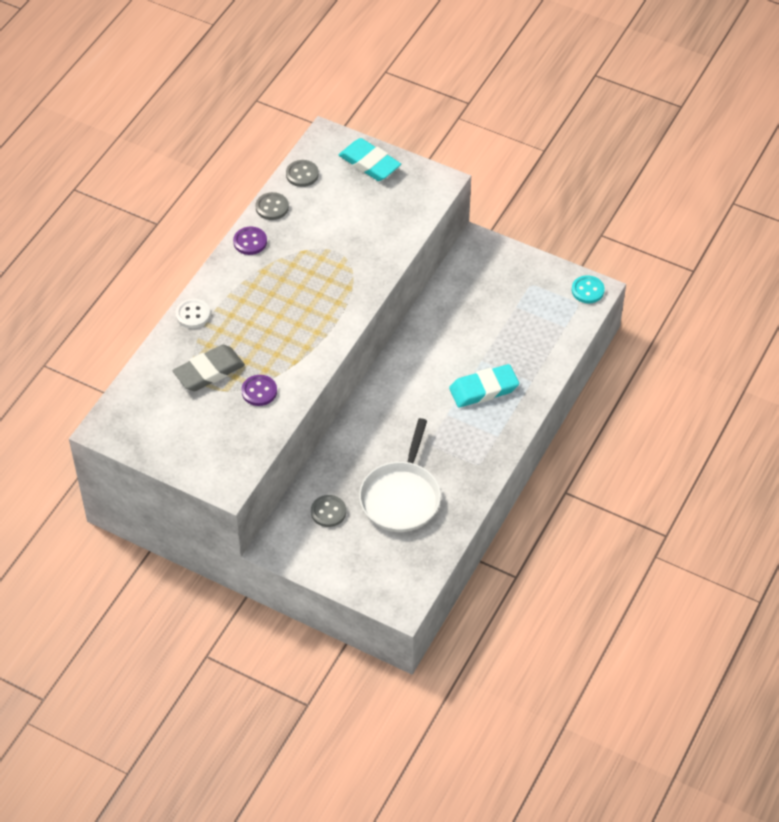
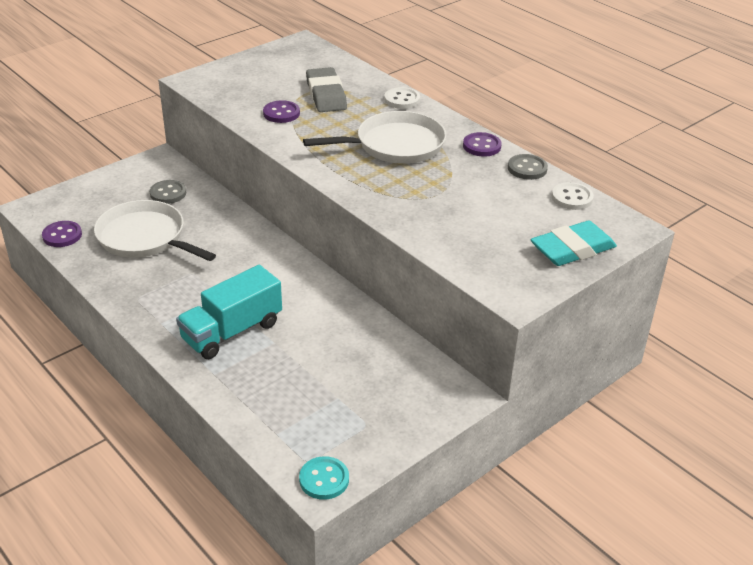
camera: 110 degrees right, 15 degrees down
(276, 296) = (395, 145): none -> white pan
(302, 174) = (572, 198): grey button -> white button
(428, 558) = (62, 235): none -> purple button
(483, 389) = (232, 331): turquoise eraser -> turquoise truck

